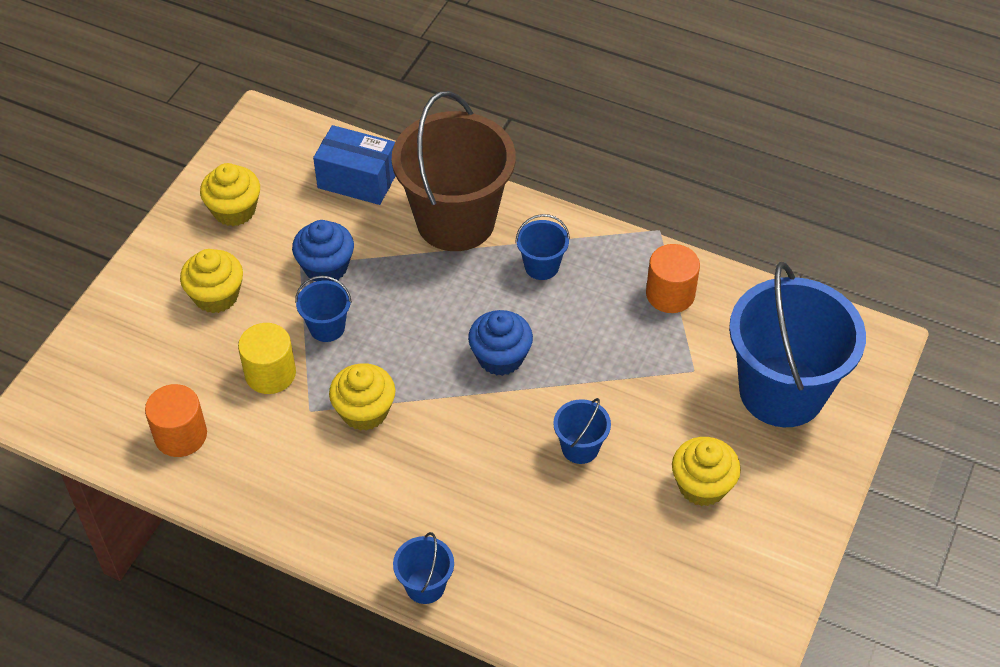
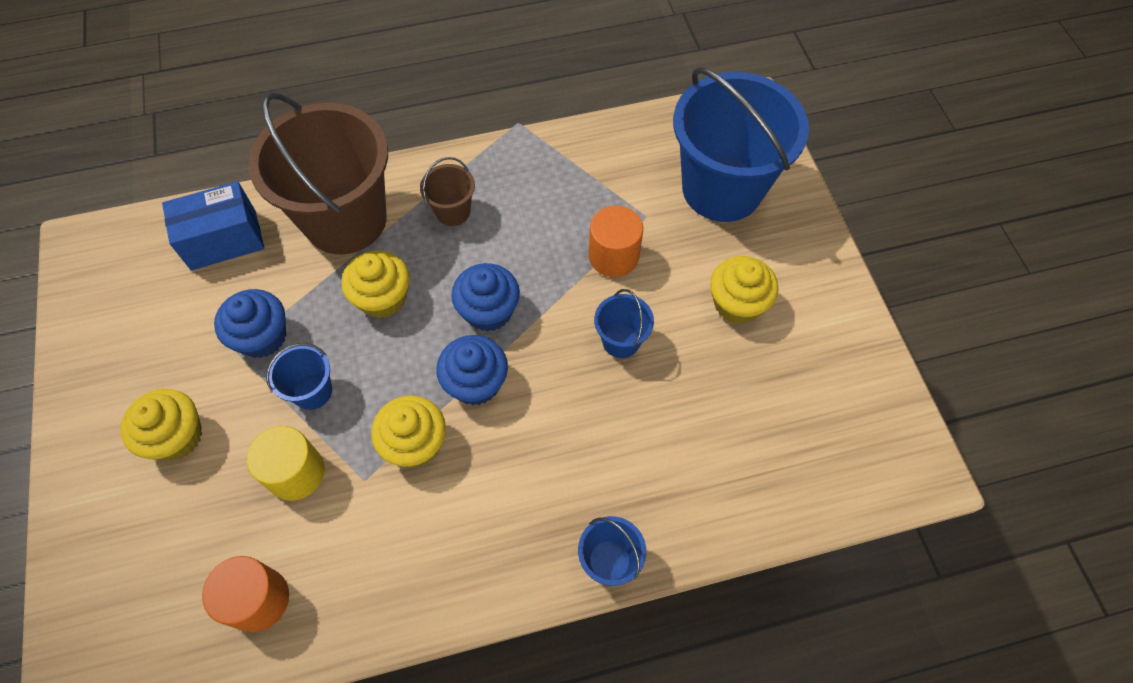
camera: 40 degrees left, 10 degrees up
(234, 210) = (125, 343): yellow cupcake -> yellow cupcake (383, 298)
(444, 401) = (476, 383): none -> blue cupcake
(541, 266) = (453, 211): blue bucket -> brown bucket
(670, 294) = (573, 168): orange cylinder -> orange cylinder (613, 256)

